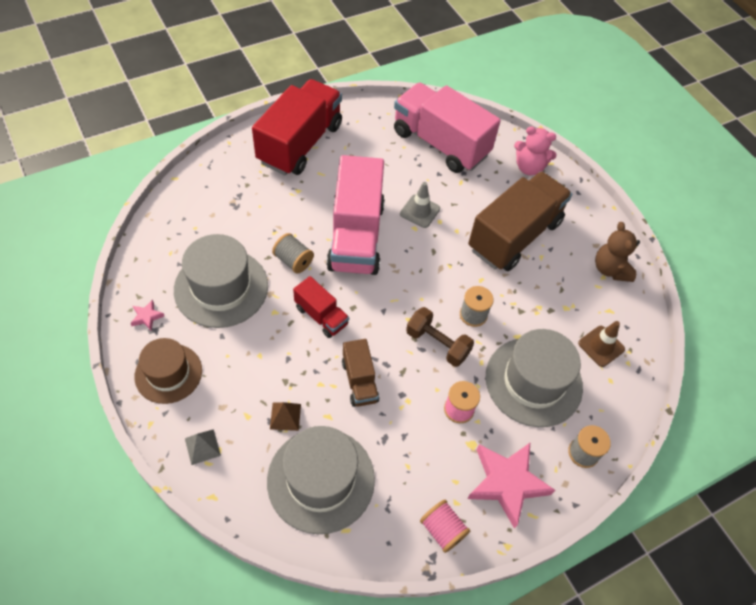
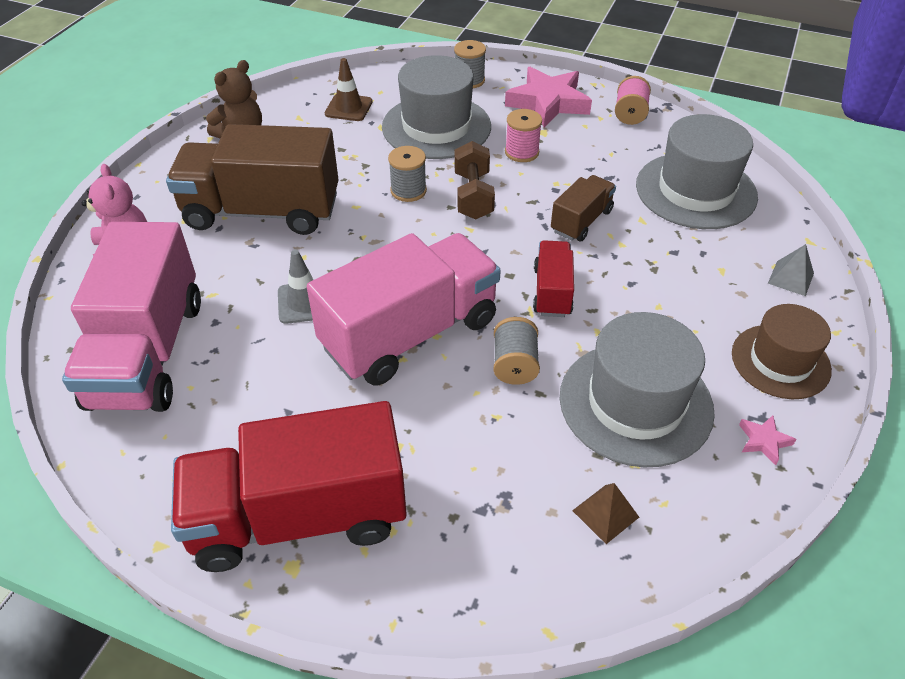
camera: 125 degrees left, 10 degrees down
(285, 416) = (683, 245): brown pyramid -> brown pyramid (605, 513)

